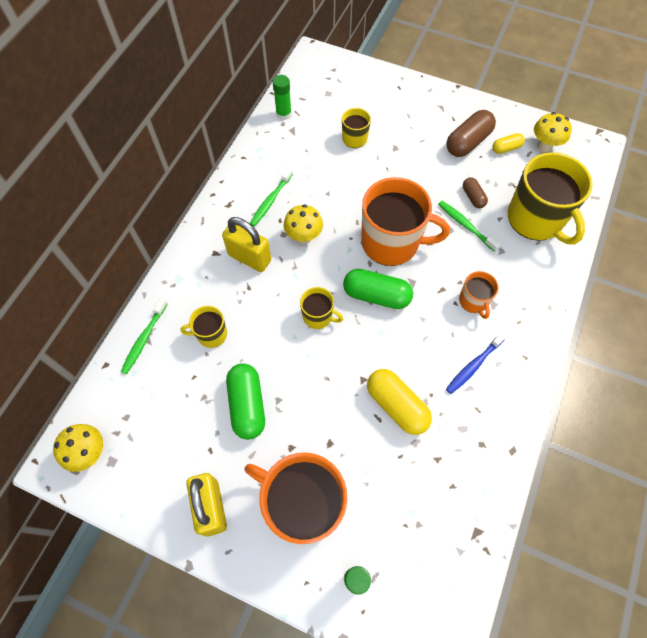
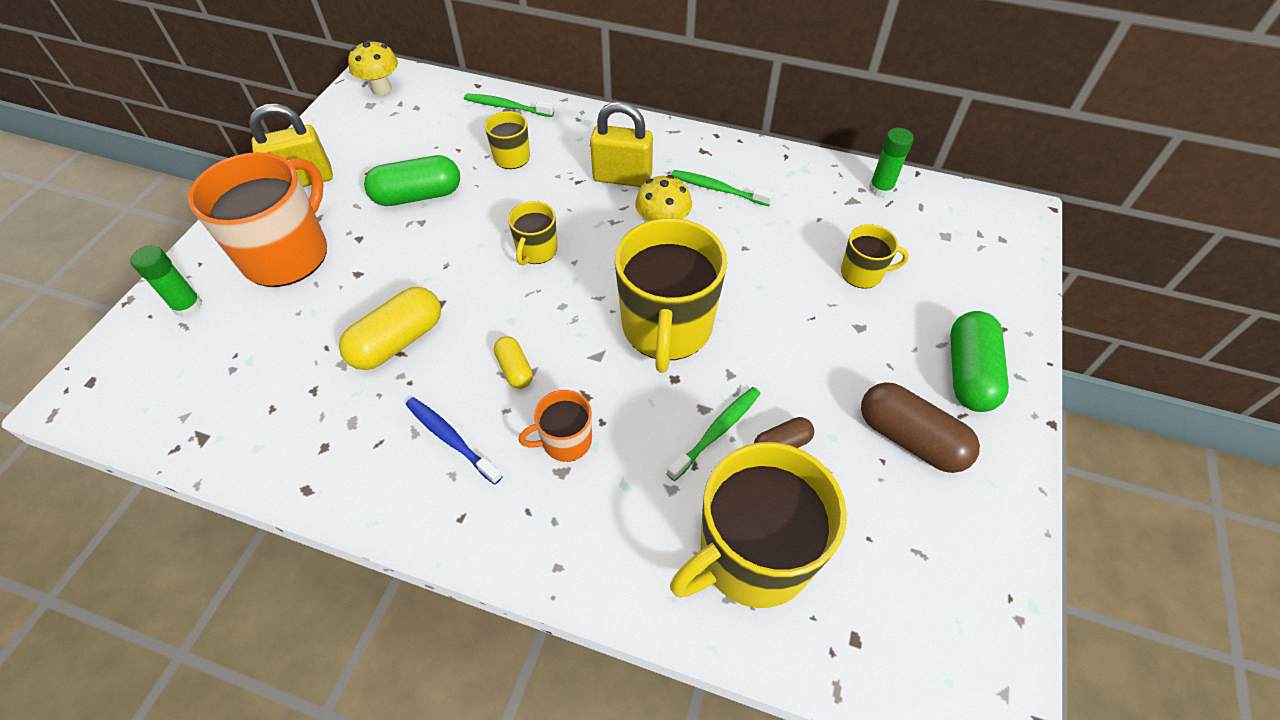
camera: 85 degrees right, 10 degrees down
(249, 258) = (622, 178): yellow padlock -> yellow padlock turned 75 degrees clockwise
(376, 295) = (571, 312): green capsule -> green capsule (969, 373)
(391, 242) = (667, 328): orange mug -> yellow mug
(506, 148) = (918, 508): yellow capsule -> yellow capsule (515, 369)
(544, 146) = (951, 586): yellow mushroom -> none

